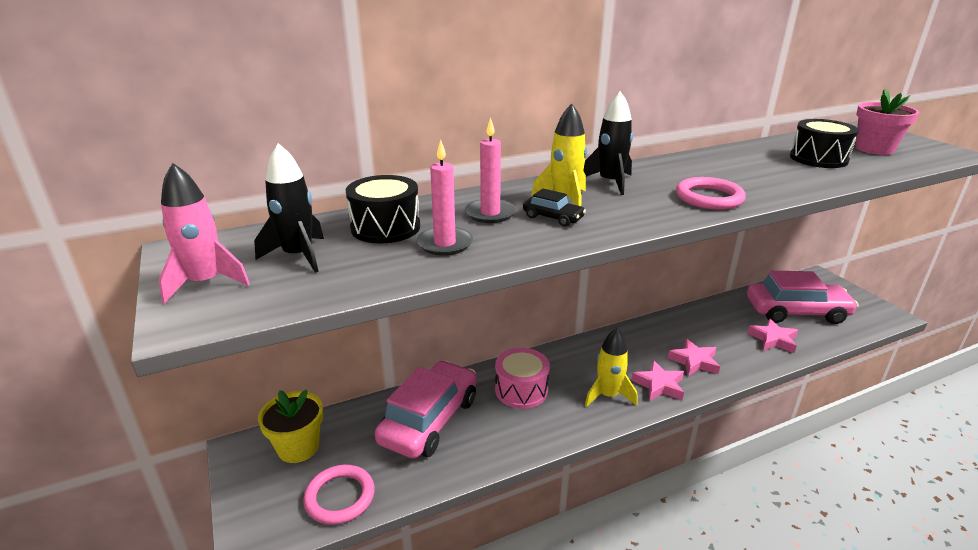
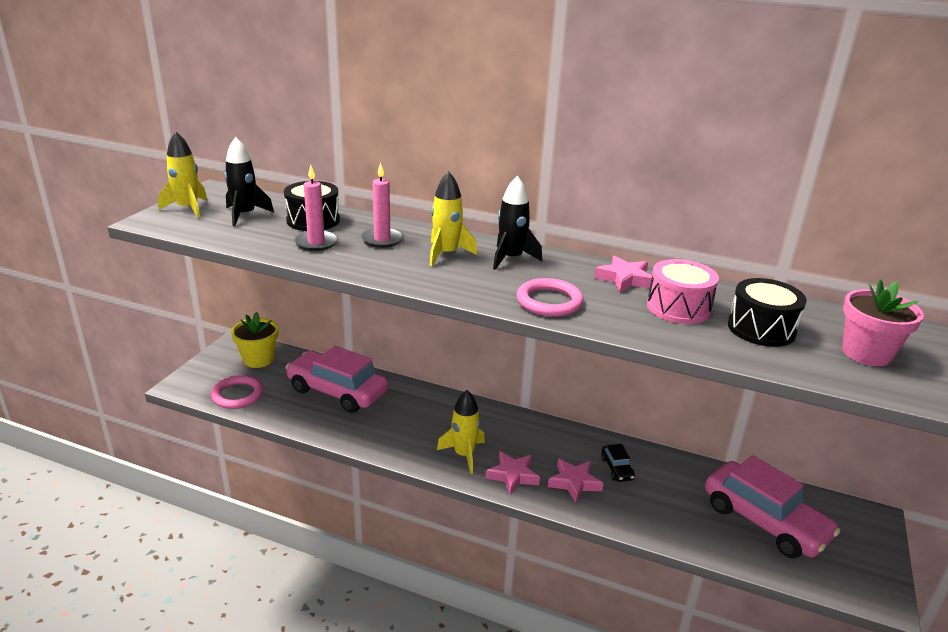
camera: 45 degrees right, 0 degrees up
(205, 283) = (188, 209): pink rocket -> yellow rocket
(429, 420) = (337, 391): pink car -> pink car turned 135 degrees counterclockwise
(521, 390) = (416, 412): pink drum -> pink drum (678, 307)
(553, 217) = (408, 259): black car -> black car (616, 468)
(773, 339) = (684, 520): pink star -> pink star (624, 279)

